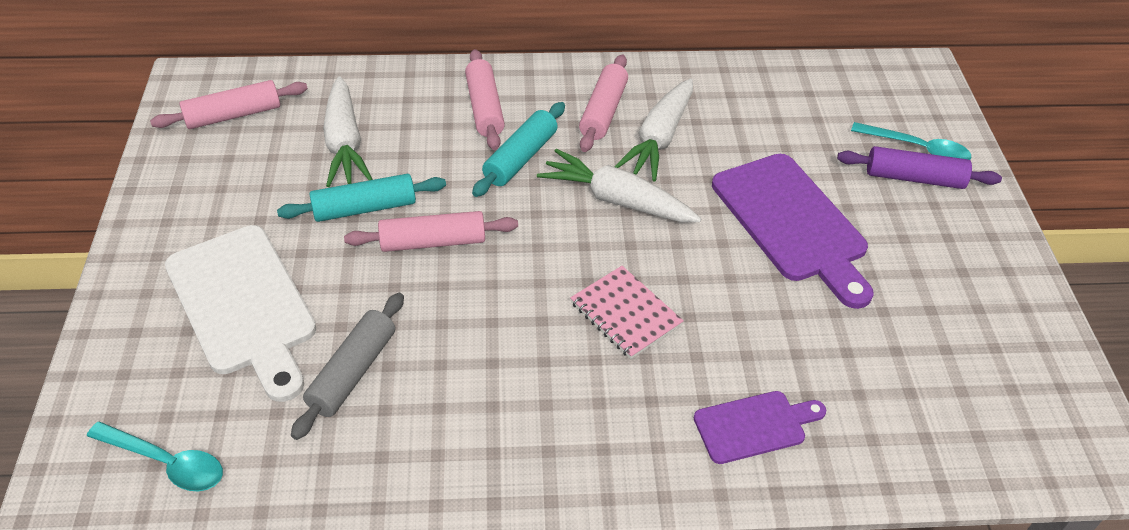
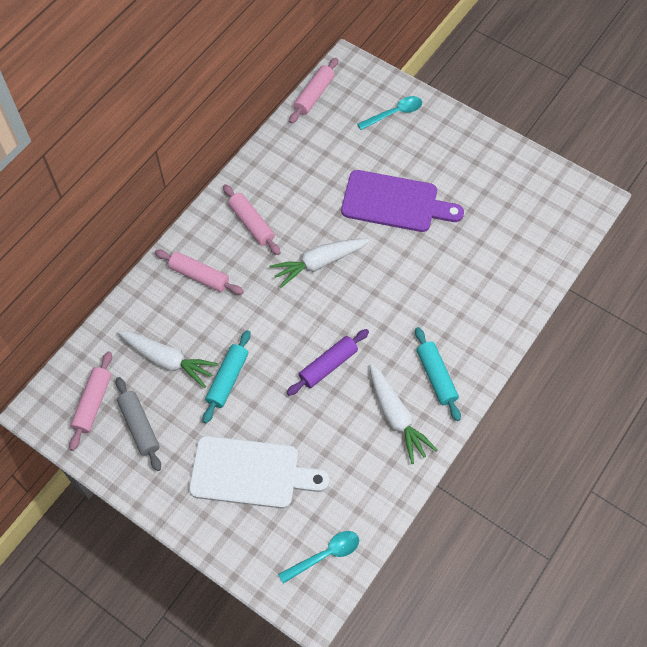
camera: 50 degrees left, 15 degrees up
(353, 372) = (334, 447): grey rolling pin -> grey rolling pin (139, 426)
(433, 242) = (278, 362): pink rolling pin -> pink rolling pin (314, 95)
(520, 158) = (252, 285): turquoise rolling pin -> turquoise rolling pin (436, 377)
(625, 314) = (391, 311): pink notebook -> none
(659, 139) = (293, 214): white carrot -> white carrot (396, 417)
(754, 426) = (488, 306): purple cutting board -> none
(914, 178) = (410, 131): purple rolling pin -> purple rolling pin (328, 365)

